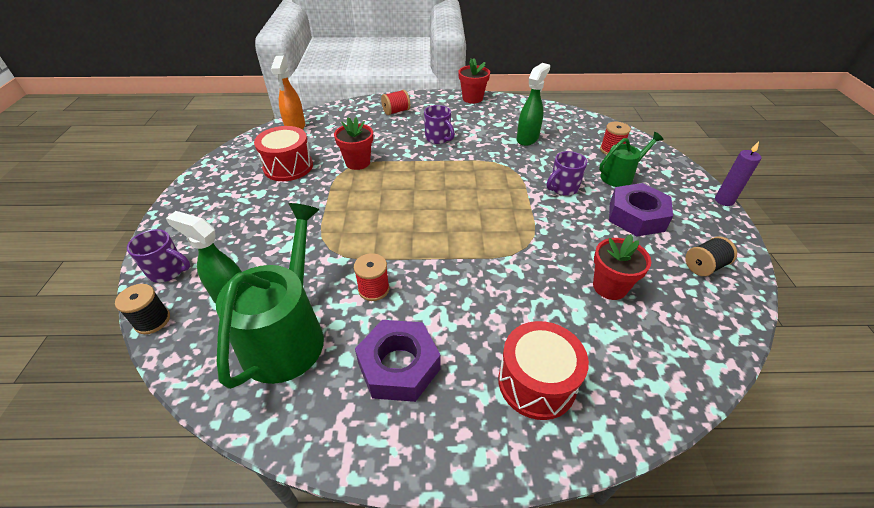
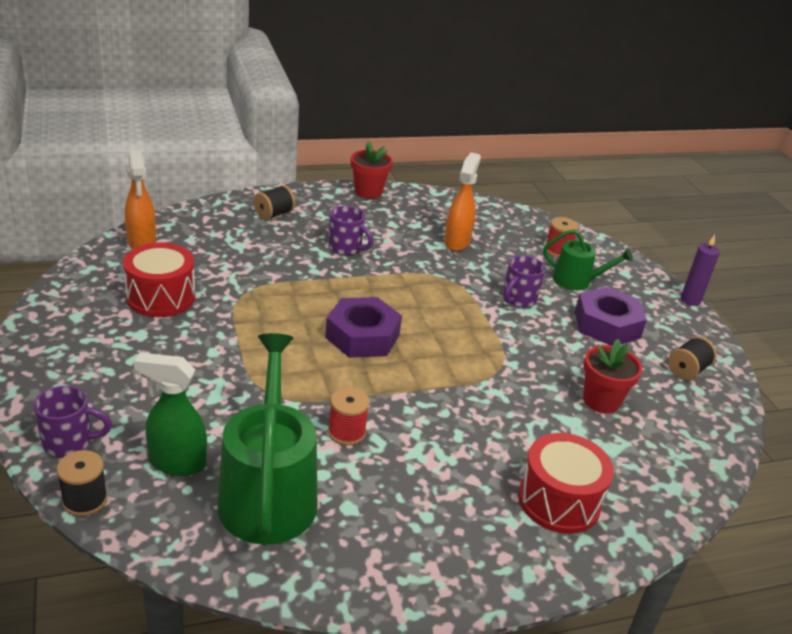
camera: 20 degrees left, 10 degrees down
(358, 162) = (254, 285): red flower pot -> none
(396, 111) = (274, 214): red spool -> black spool
(399, 366) = (411, 506): purple nut -> purple nut (362, 336)
(527, 138) = (457, 242): green spray bottle -> orange spray bottle
(620, 176) = (576, 281): green watering can -> green watering can turned 60 degrees clockwise

